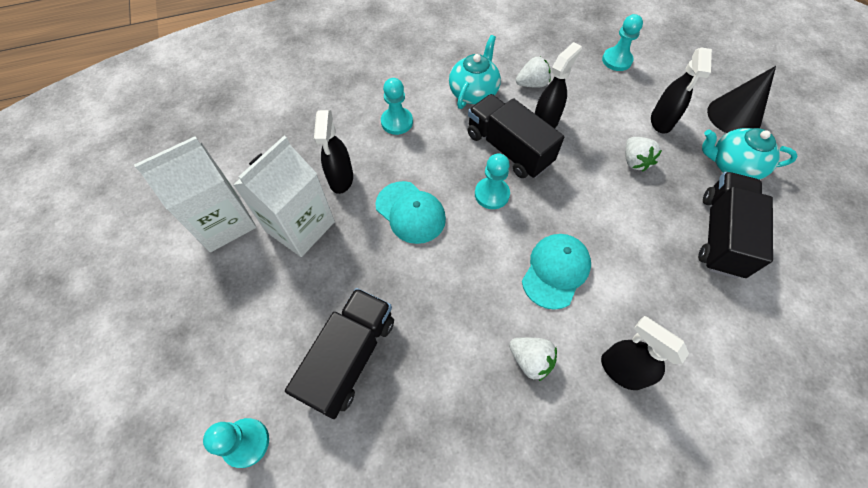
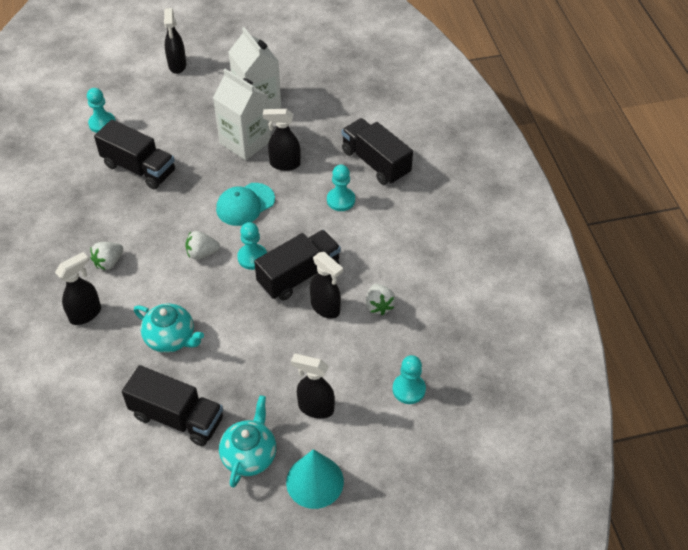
camera: 95 degrees right, 10 degrees down
(119, 345) = (177, 66): none -> black spray bottle
(339, 96) = (375, 163): none -> black truck
(473, 92) = (372, 258): turquoise teapot -> turquoise teapot (171, 338)
(555, 271) = (172, 289): turquoise cap -> none
(634, 161) = (269, 371): white strawberry -> white strawberry (202, 253)
(734, 116) = (315, 481): black cone -> turquoise cone

